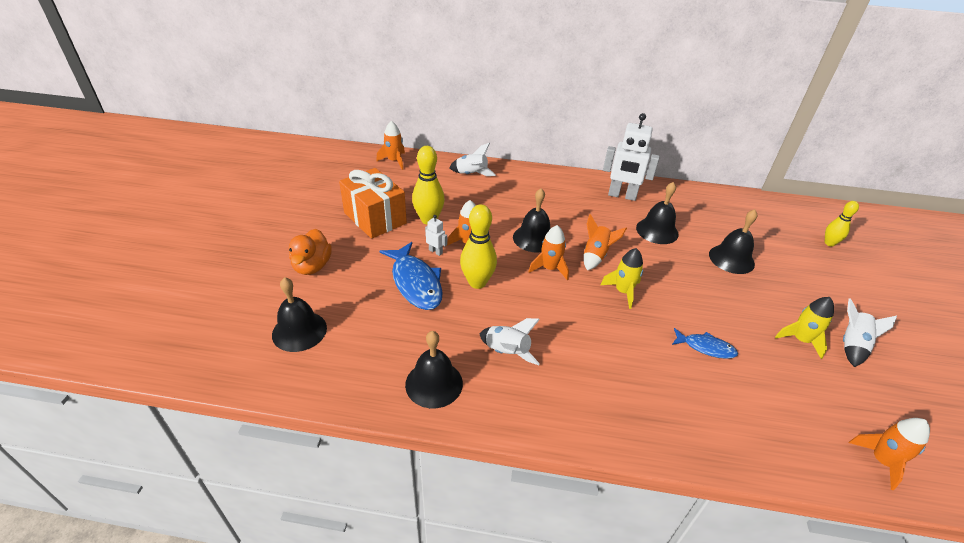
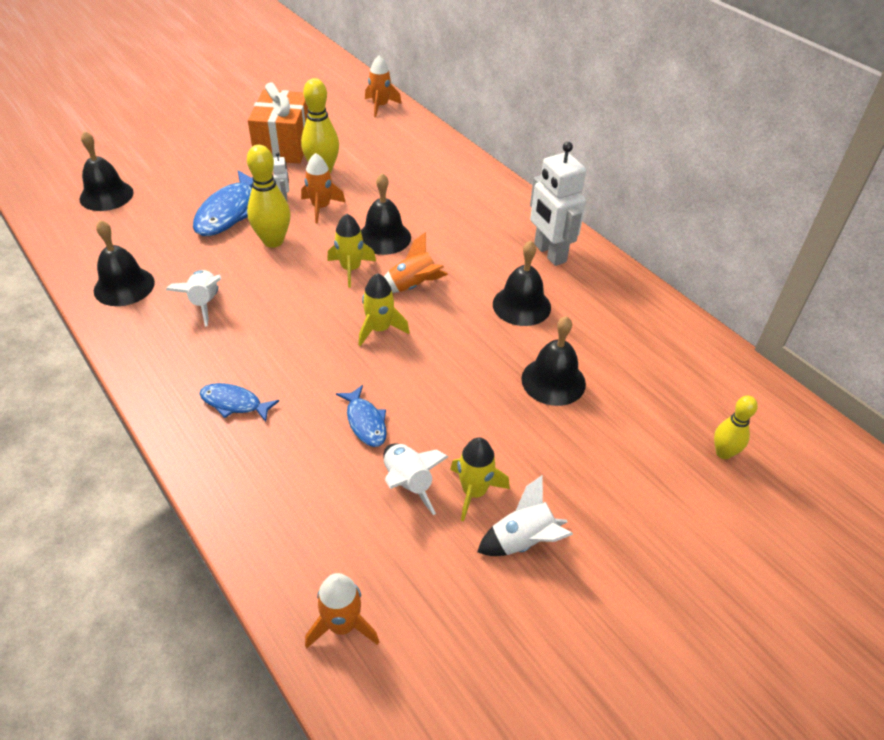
camera: 45 degrees right, 5 degrees up
(312, 266) = (183, 156): orange duck -> none
(471, 174) = (429, 152): white rocket -> white rocket (408, 483)
(549, 268) = (351, 269): orange rocket -> yellow rocket
(634, 397) = (234, 403): none -> blue fish

